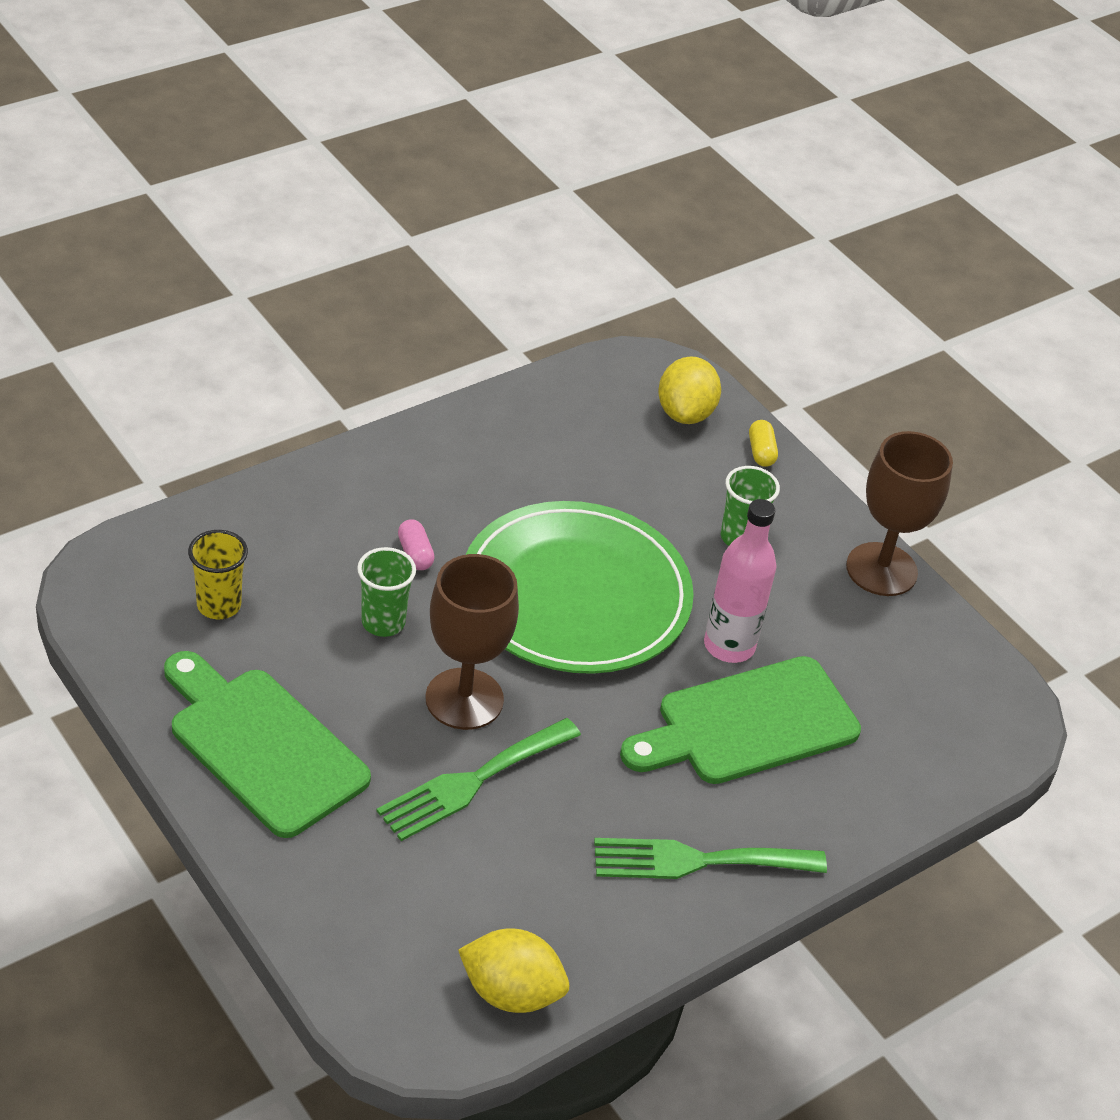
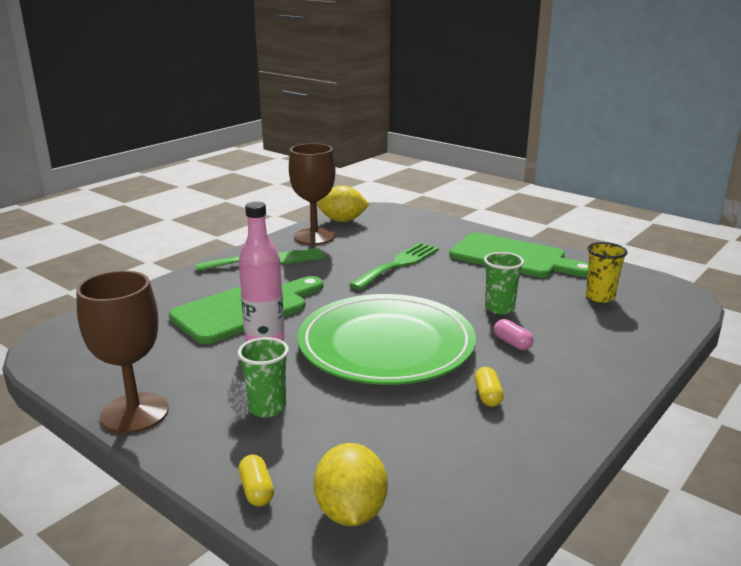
camera: 170 degrees right, 20 degrees down
(464, 699) = (425, 289): brown goblet -> brown goblet (314, 236)
(498, 488) = (488, 396): none -> yellow capsule

